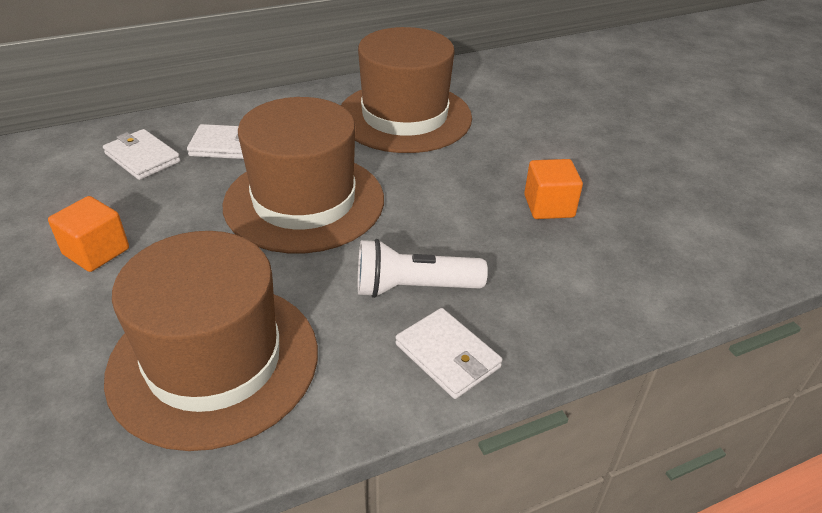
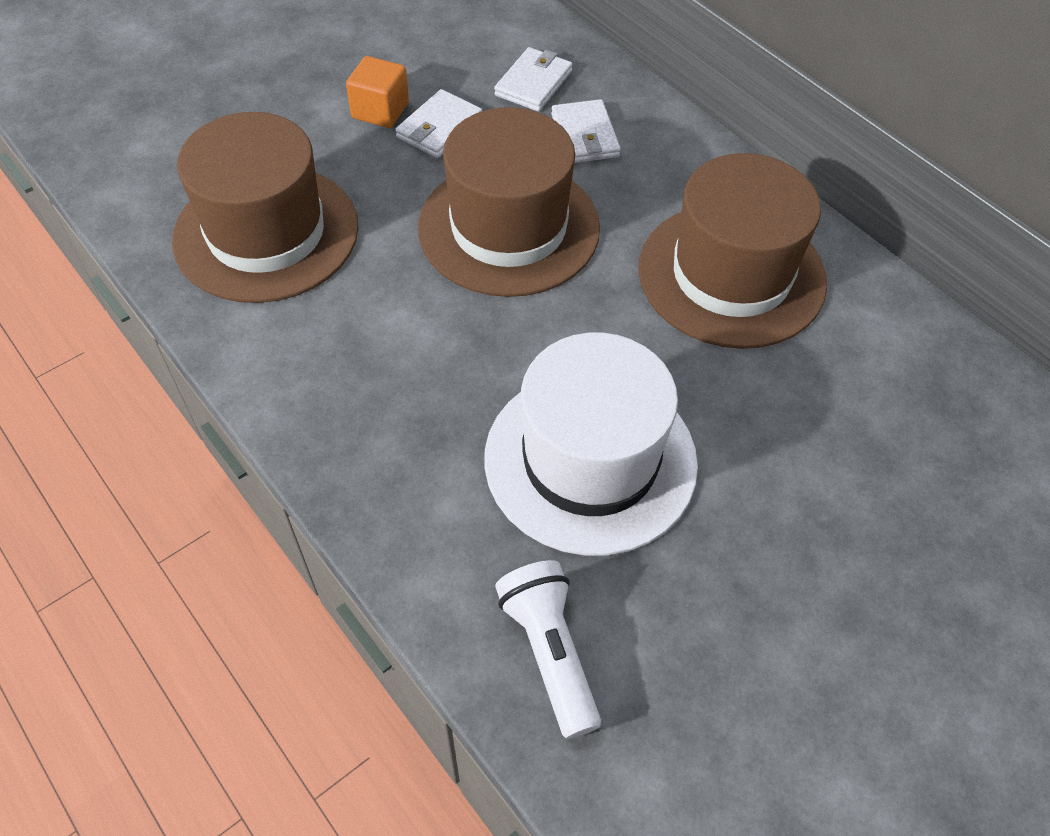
camera: 75 degrees right, 15 degrees up
(414, 288) = (397, 351): white flashlight -> white flashlight (549, 652)
(448, 356) = (307, 397): white wallet -> white wallet (439, 128)
(549, 206) = (590, 460): orange cube -> white hat

